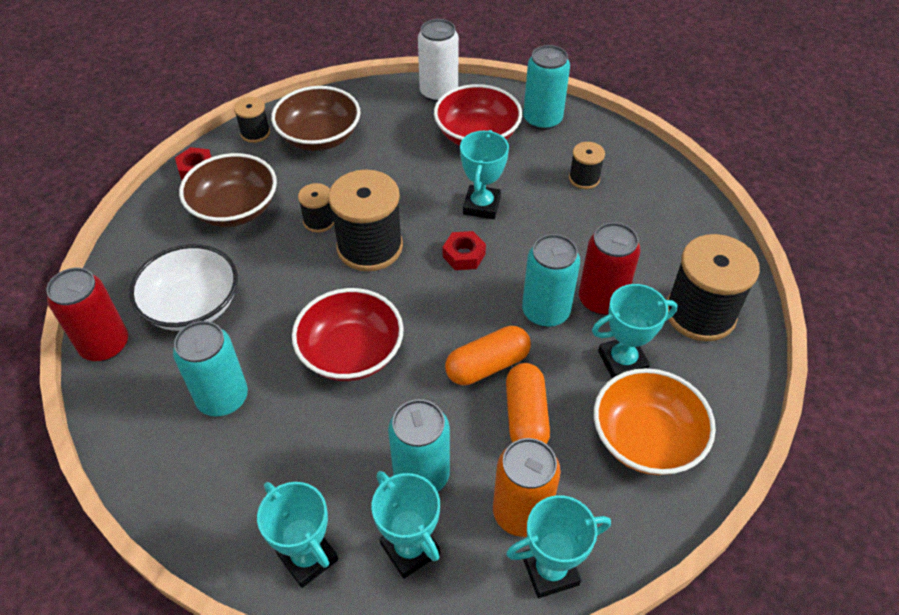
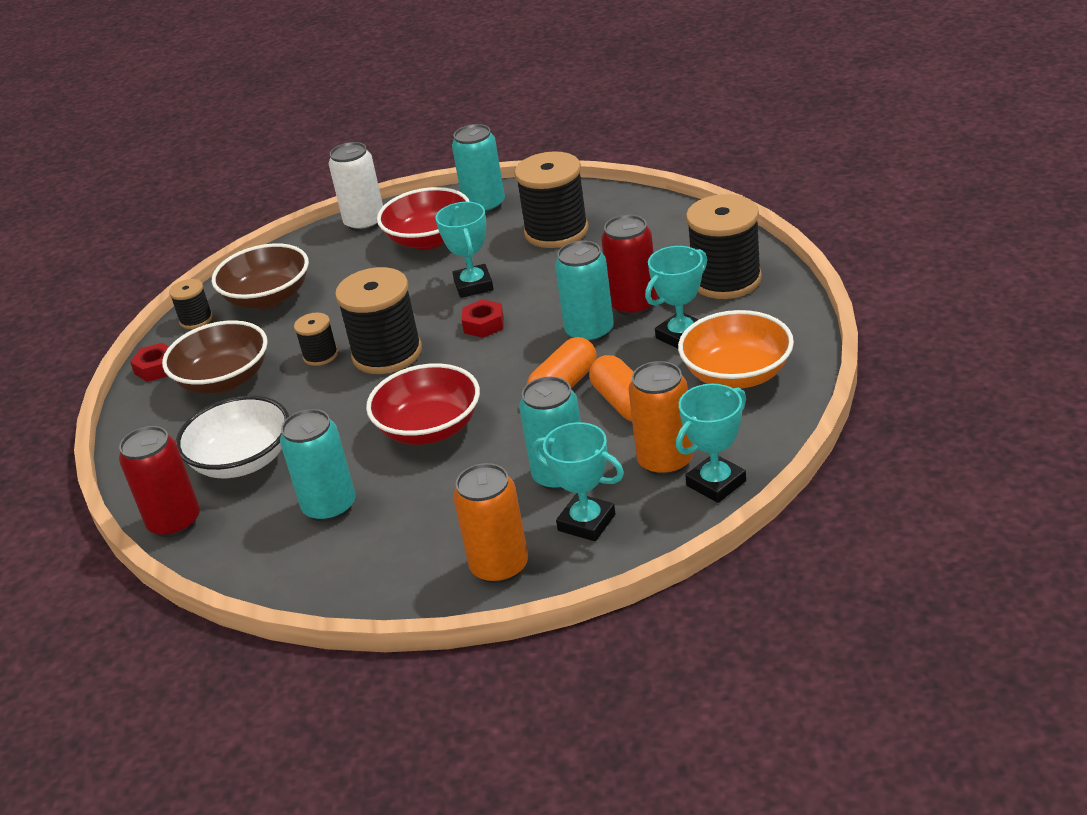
camera: 20 degrees left, 15 degrees down
(308, 557) = (499, 566): turquoise trophy -> orange can
(584, 178) = (556, 231): black spool -> black spool, size x1.98

